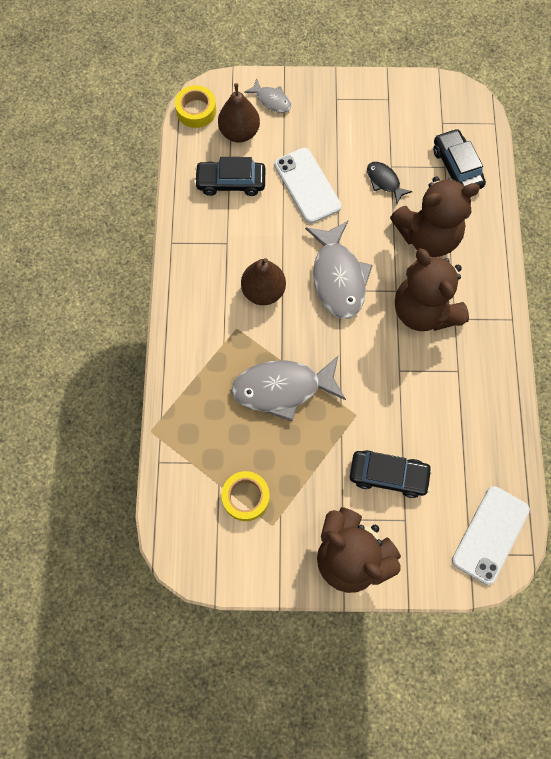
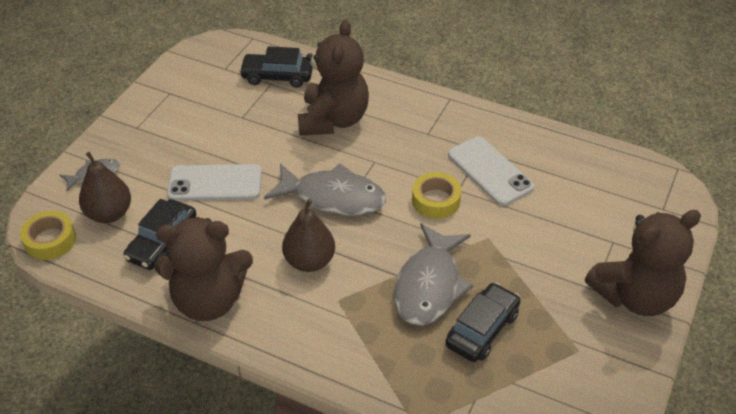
camera: 65 degrees left, 25 degrees down
(246, 497) = (537, 362): yellow tape -> yellow tape (436, 200)
(384, 181) = (254, 127): black fish -> none
(388, 475) = (562, 237): black car -> black car (482, 329)
(424, 311) = (407, 150): brown teddy bear -> brown teddy bear (209, 300)
(490, 535) = (649, 188): white phone -> white phone (490, 171)

